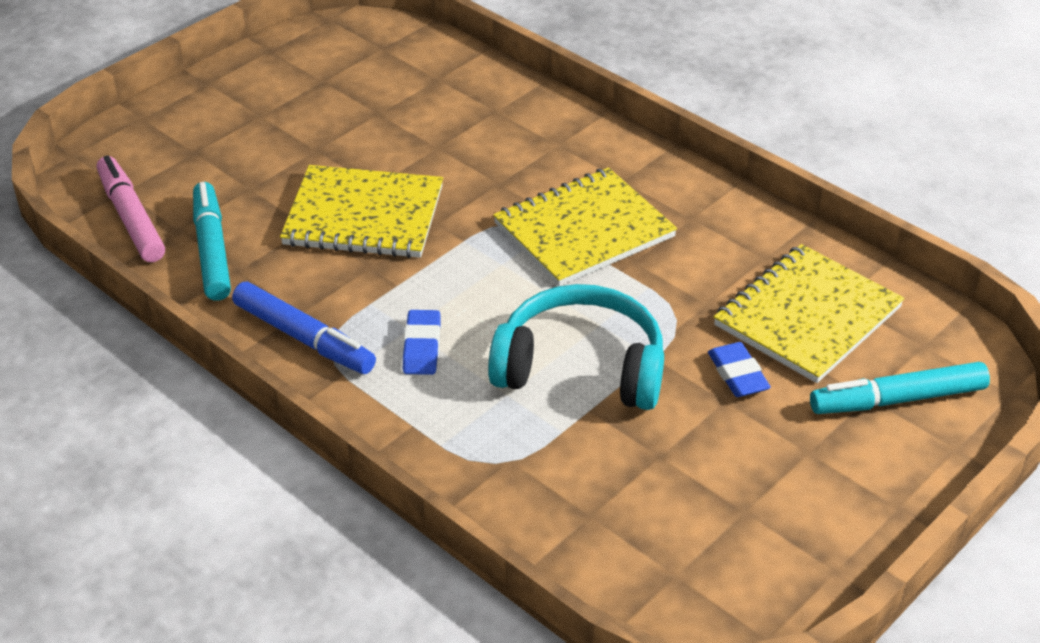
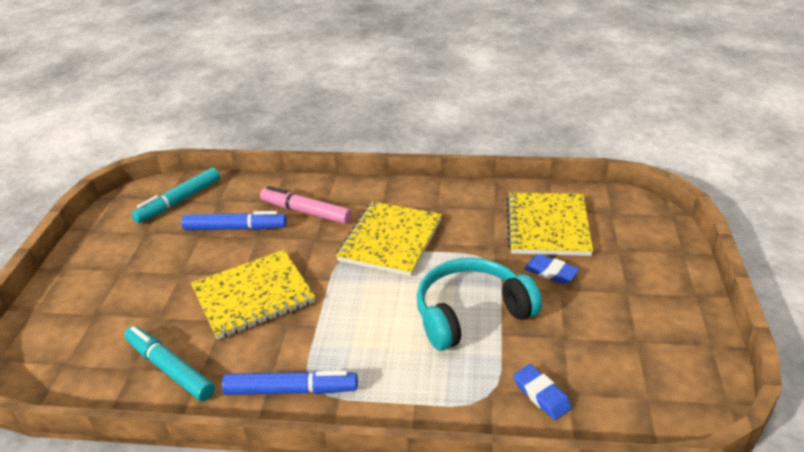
camera: 35 degrees left, 5 degrees down
(131, 218) = (87, 379): pink marker -> pink marker (306, 212)
(421, 124) = (235, 228): none -> blue marker
(422, 347) = (370, 353): blue eraser -> blue eraser (541, 395)
(897, 400) = (633, 243): turquoise marker -> turquoise marker (179, 201)

